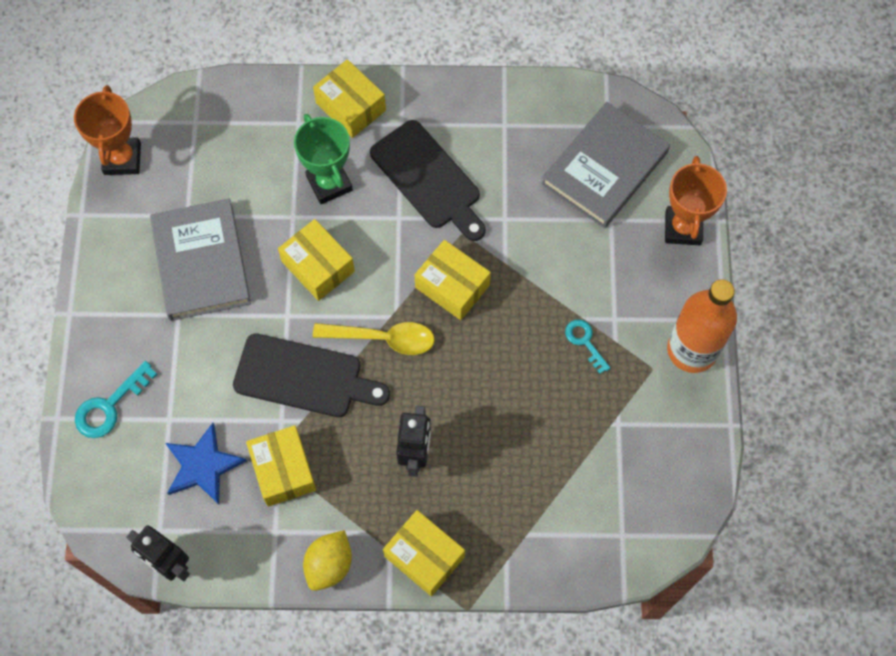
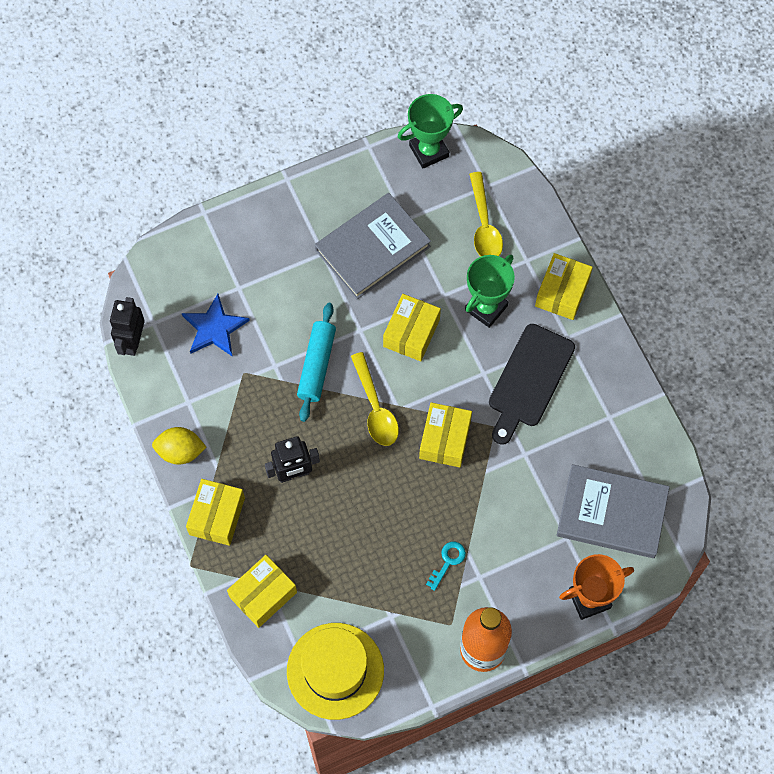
camera: 65 degrees right, 0 degrees up
(110, 406) = (229, 243): turquoise key -> none
(122, 159) = (429, 151): orange trophy -> green trophy
(237, 144) = (484, 225): none -> yellow spoon
(283, 470) = (237, 385): yellow box -> yellow box (263, 595)
(304, 377) = (316, 365): black cutting board -> turquoise rolling pin
(653, 505) = (335, 671): none -> yellow hat

